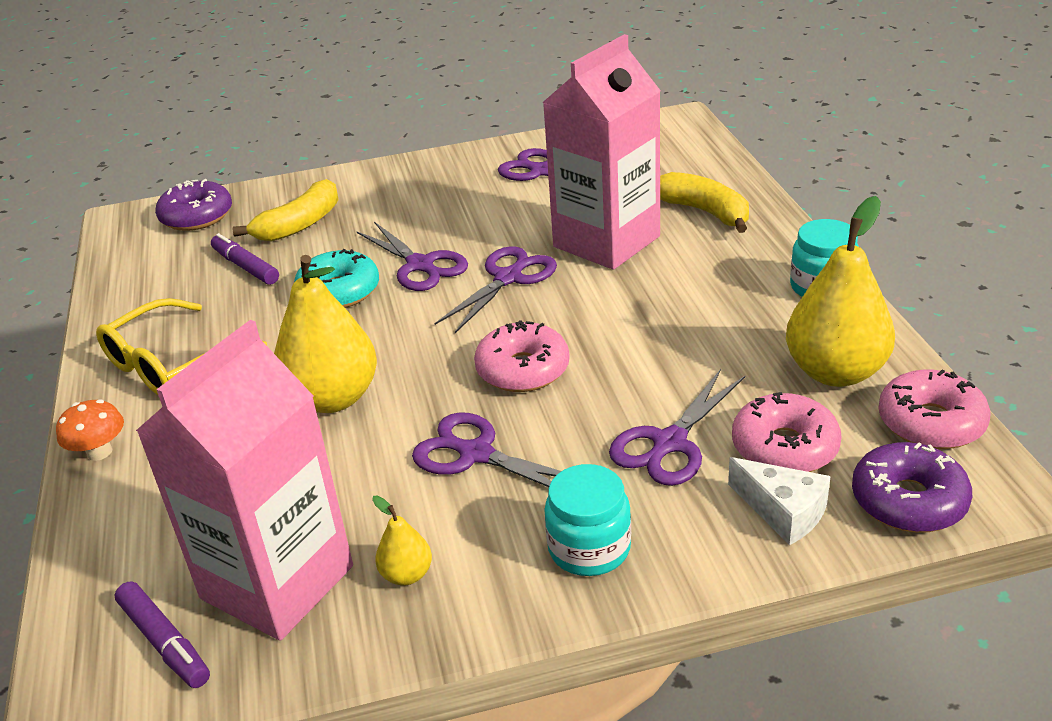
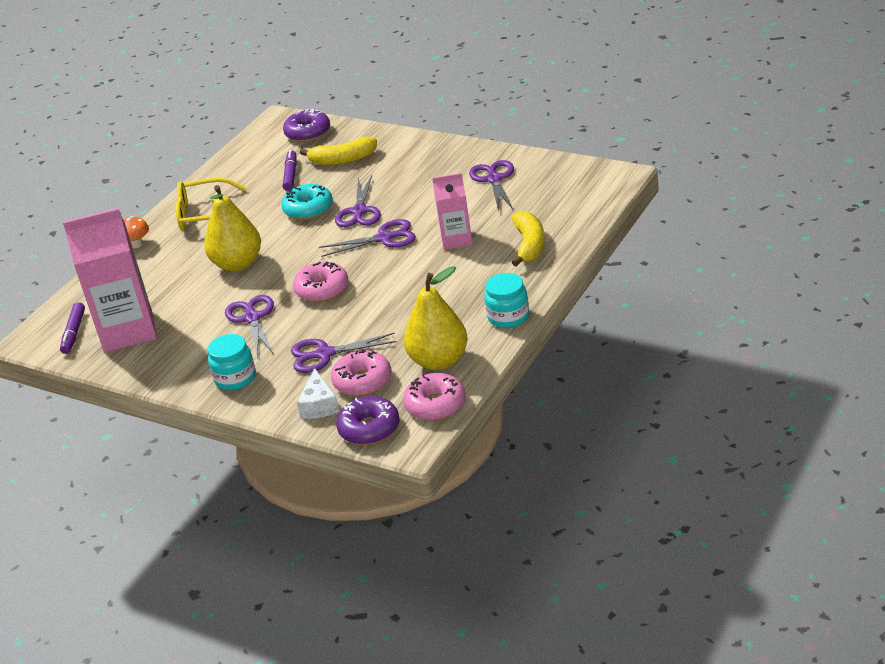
camera: 45 degrees right, 0 degrees up
(407, 574) = (168, 352): yellow pear -> none
(606, 241) = (456, 239): pink carton -> pink carton, size x0.56

